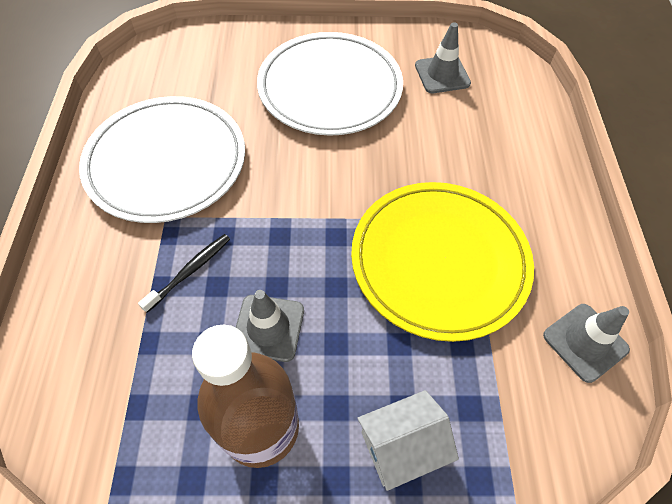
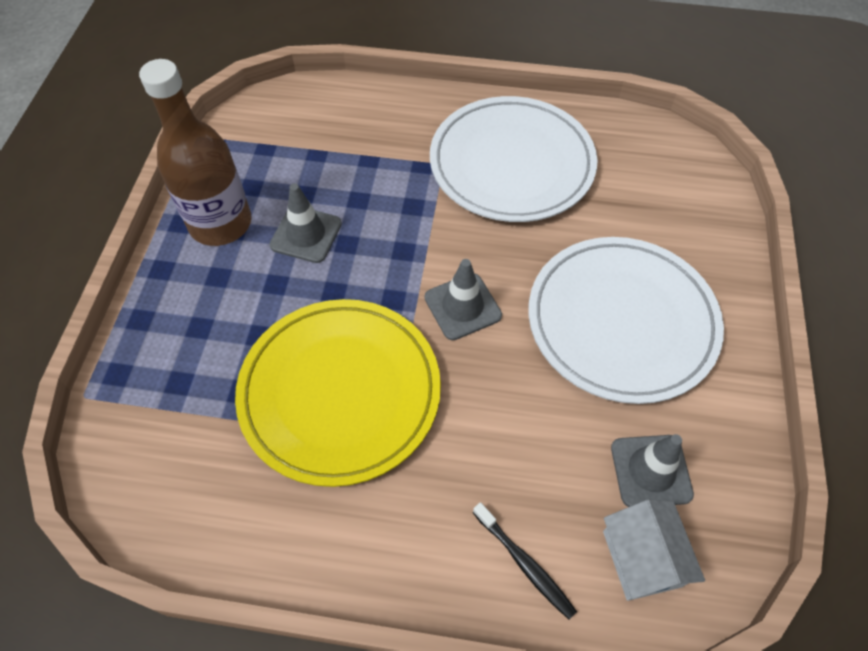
camera: 100 degrees right, 0 degrees up
(190, 271) = (378, 181): black toothbrush -> black toothbrush (524, 563)
(401, 446) = (168, 319): white house -> white house (641, 558)
(585, 342) = (203, 519): grey traffic cone -> grey traffic cone (462, 306)

